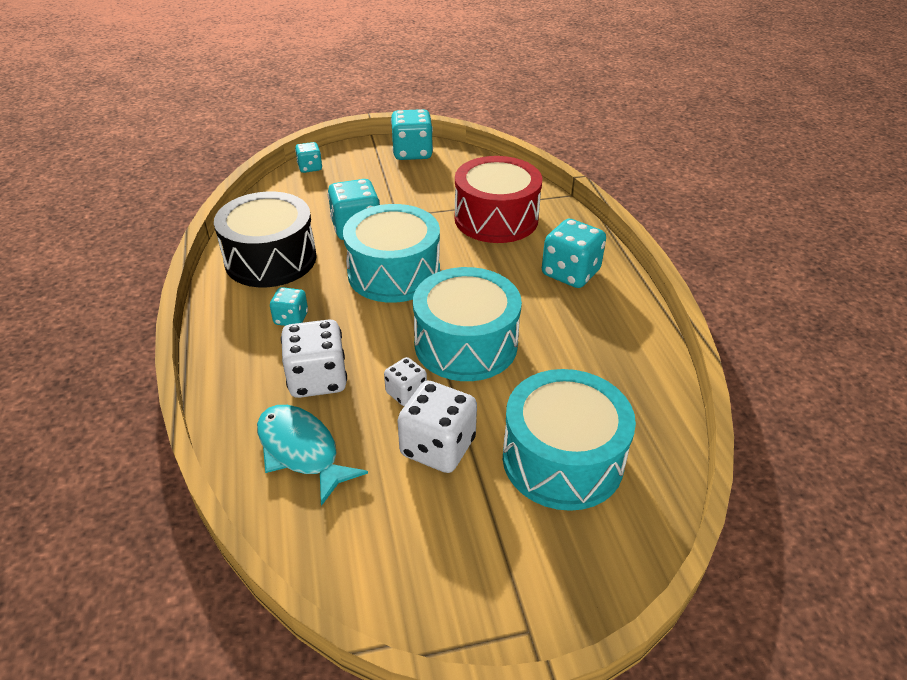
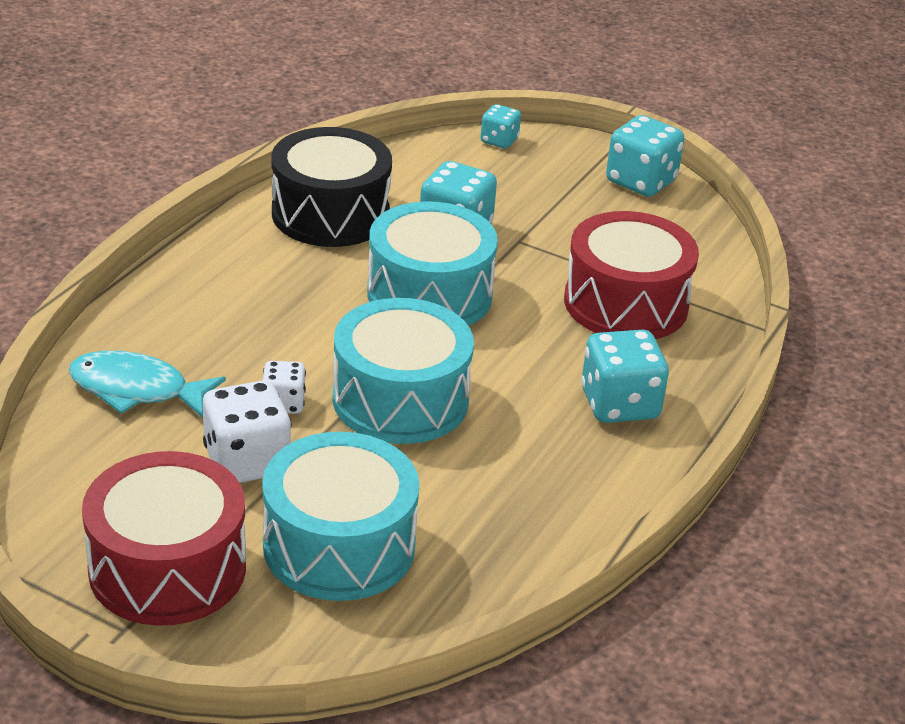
camera: 40 degrees right, 5 degrees down
(291, 318) = (274, 279): turquoise dice -> none
(301, 451) = (136, 389): turquoise fish -> turquoise fish turned 75 degrees counterclockwise
(317, 379) = (226, 343): white dice -> none
(493, 560) = (167, 568): none -> red drum

